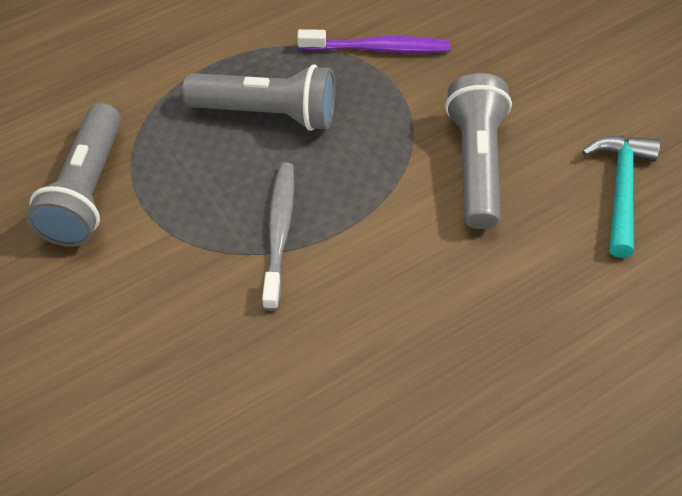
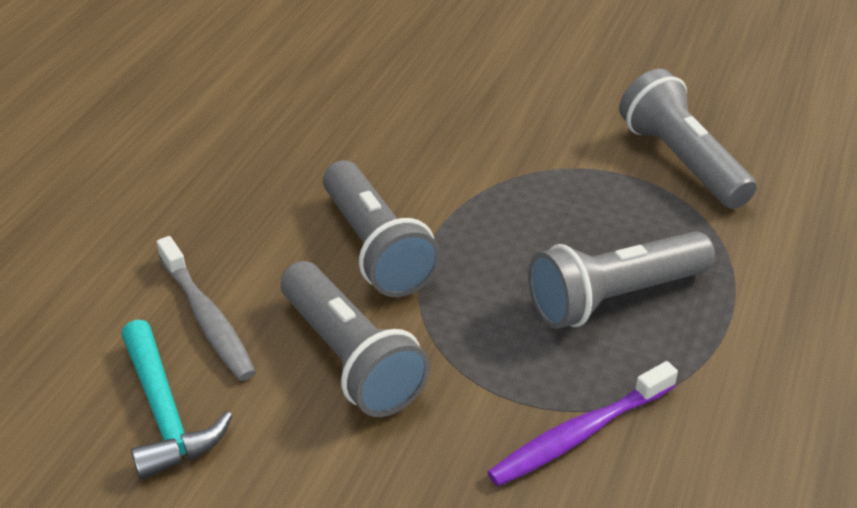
camera: 145 degrees right, 15 degrees down
(279, 232) = (486, 209): grey toothbrush -> grey toothbrush (207, 318)
(394, 243) = (376, 249): none -> grey flashlight

